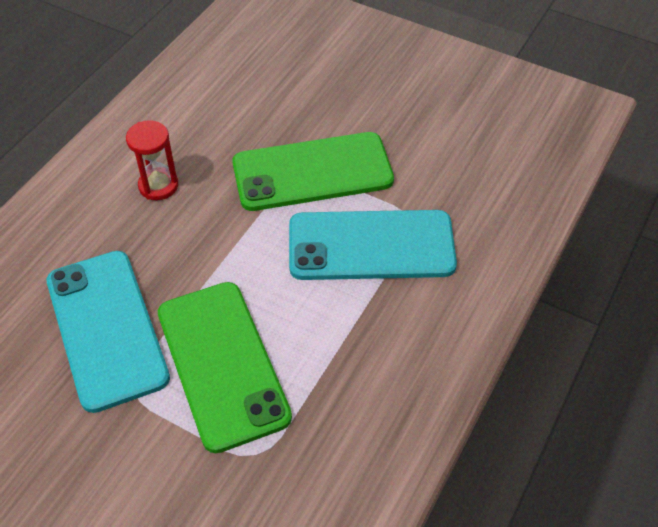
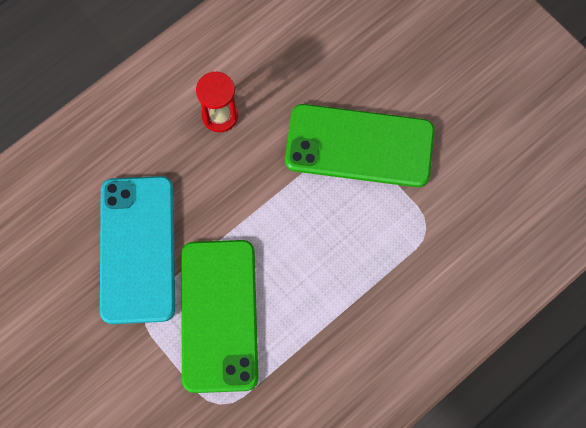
camera: 20 degrees right, 20 degrees up
(371, 245) = (381, 243): turquoise phone -> none

